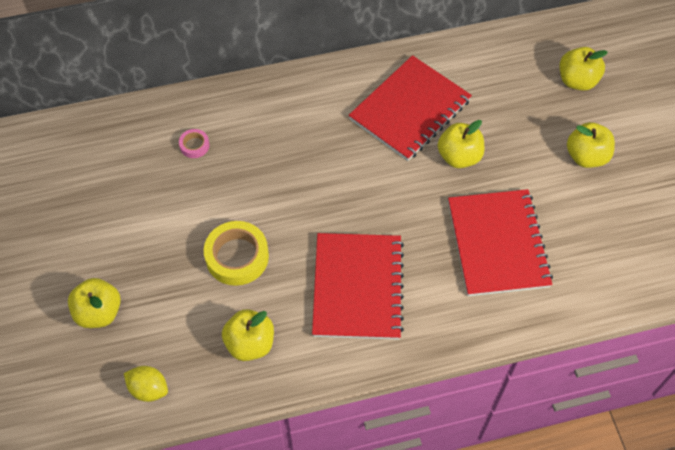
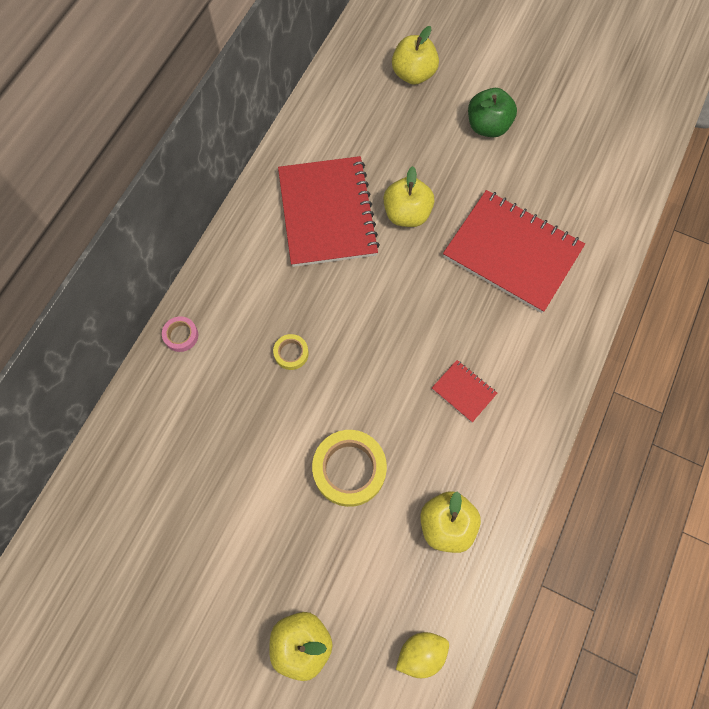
camera: 50 degrees left, 10 degrees up
(194, 145) = (197, 418): pink tape -> pink tape (181, 335)
(287, 164) = (291, 353): none -> yellow tape
(357, 287) = (463, 391): red notebook -> red notebook, size x0.43
(586, 156) = (487, 126): yellow apple -> green apple

